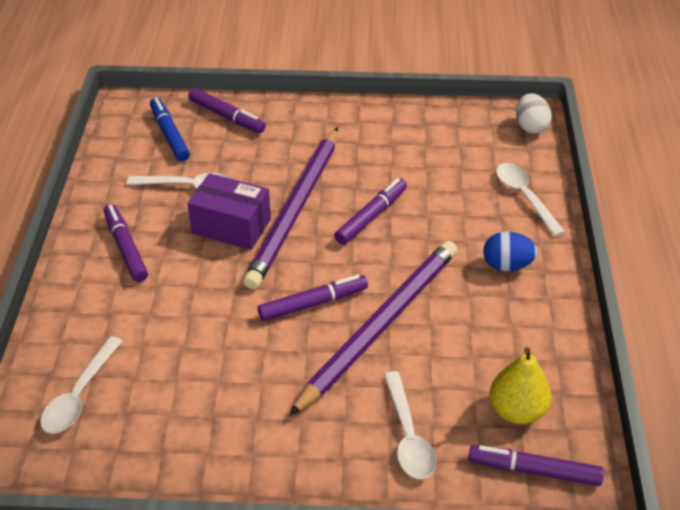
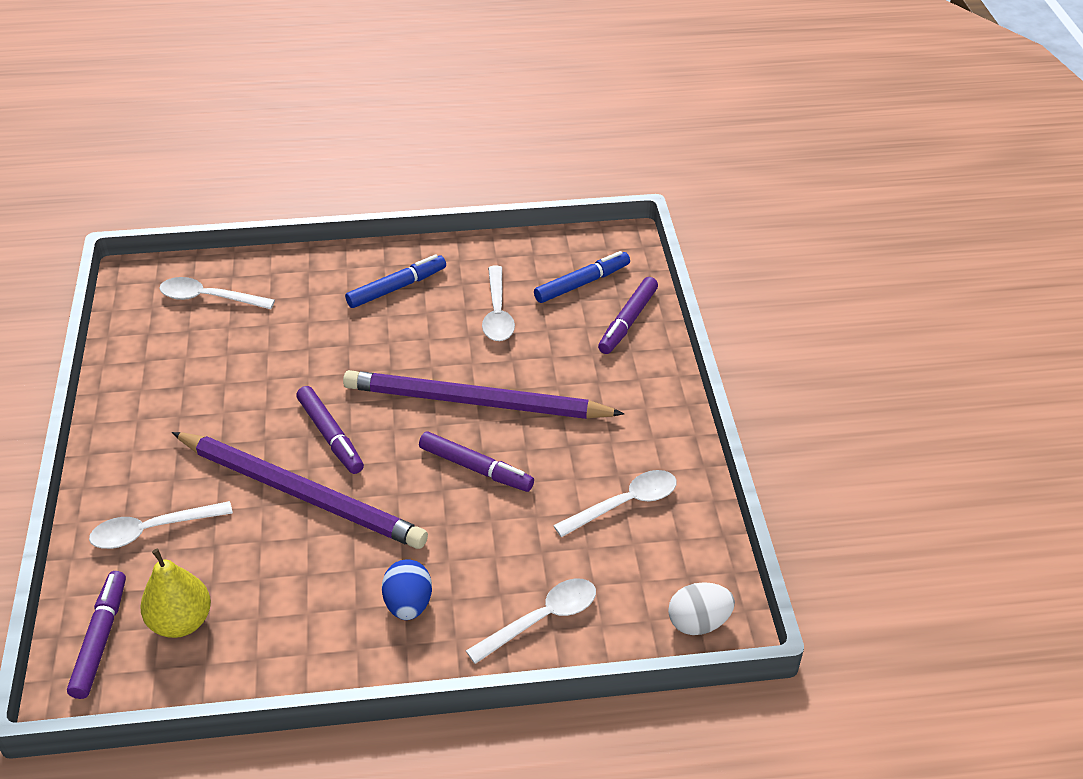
camera: 80 degrees right, 0 degrees up
(126, 248) = (397, 288): purple marker -> blue marker
(231, 226) = (440, 356): purple box -> none
(421, 144) = (625, 504): none -> white spoon

